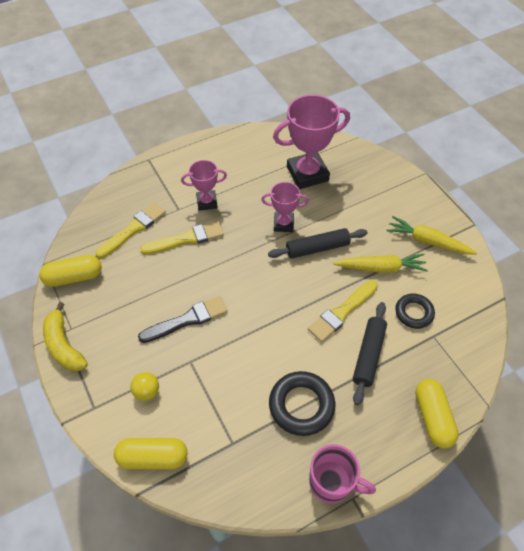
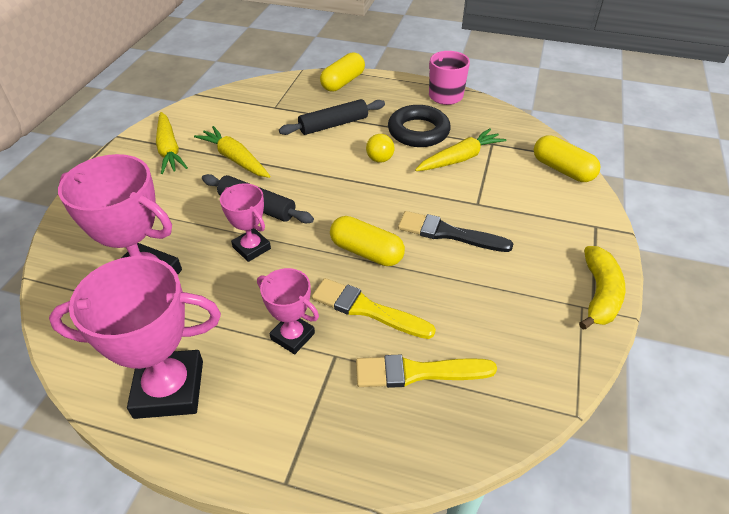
camera: 135 degrees left, 10 degrees down
(74, 277) = (544, 364): yellow capsule -> yellow capsule (366, 252)
(147, 391) = (536, 208): yellow ball -> yellow ball (380, 159)
(230, 151) = (169, 389): none -> pink trophy
(241, 400) = (460, 158): none -> yellow carrot
(341, 312) = (312, 155): yellow brush -> none
(414, 313) = (264, 123): black ring -> none

